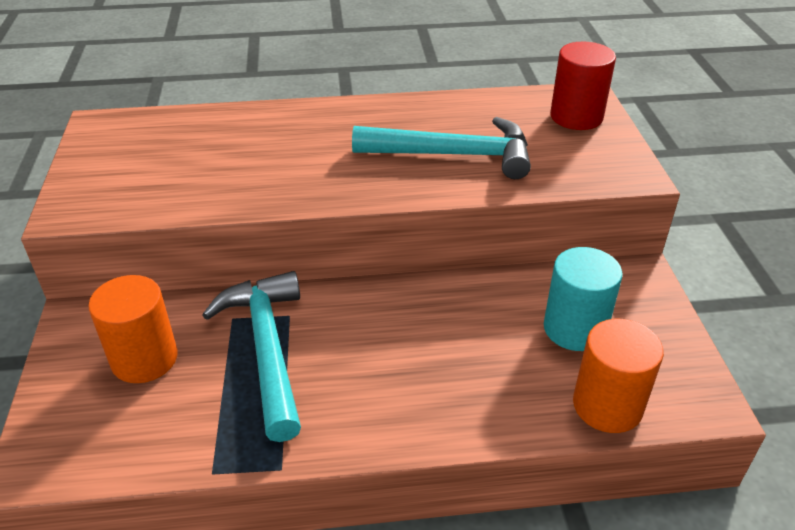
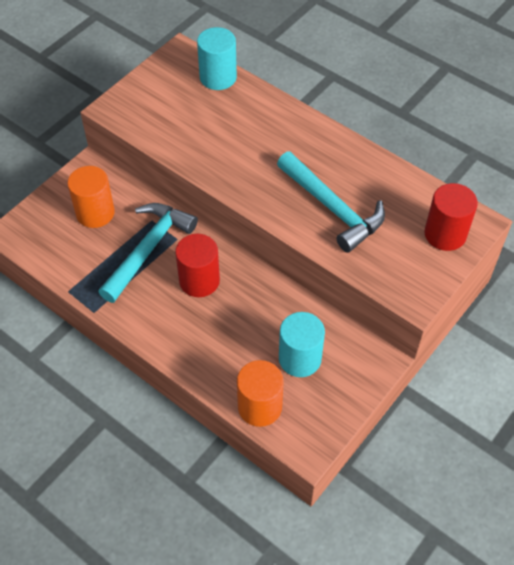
camera: 45 degrees right, 15 degrees up
(175, 122) = (218, 77): none -> turquoise cylinder
(370, 336) = (199, 280): none -> red cylinder

